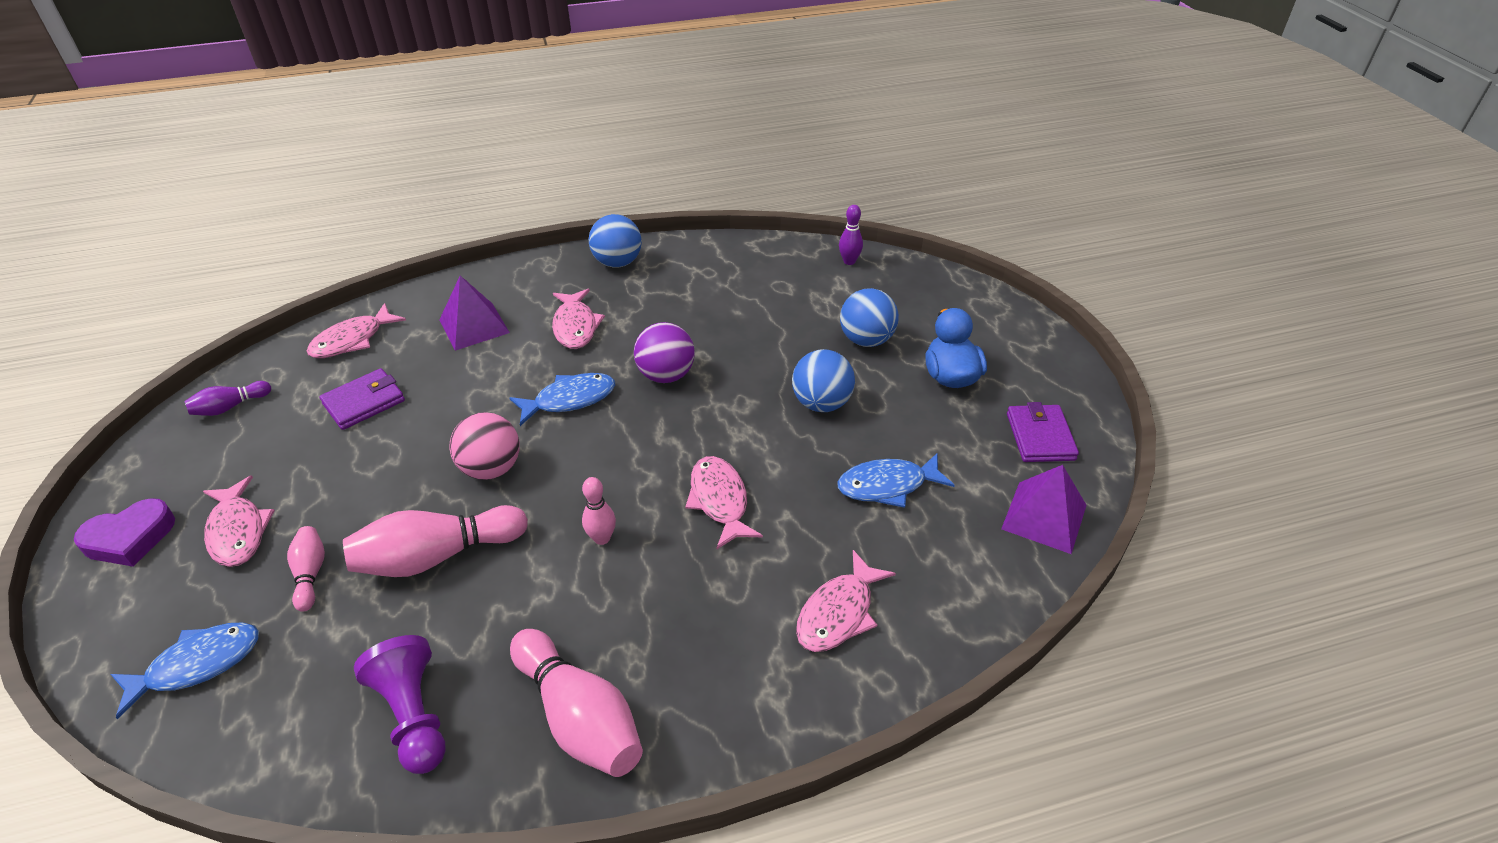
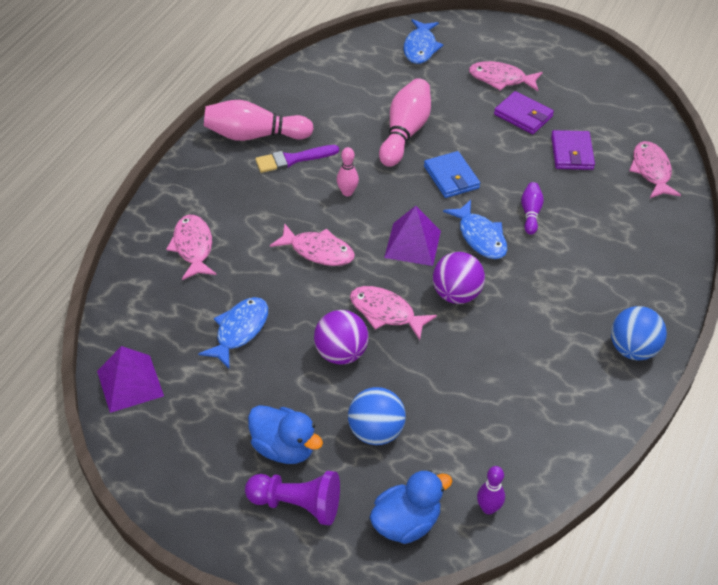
camera: 130 degrees right, 5 degrees up
(130, 538) = (533, 48): purple heart -> none
(230, 407) = (621, 103): purple bowling pin -> purple bowling pin (530, 213)
(310, 574) = (441, 91): pink bowling pin -> none
(414, 715) = (317, 93): purple pawn -> purple pawn (297, 504)
(474, 326) = (614, 231): purple pyramid -> purple pyramid (412, 244)
(491, 468) = (451, 177): pink ball -> blue wallet
(569, 399) = (480, 237): blue fish -> blue fish turned 45 degrees counterclockwise
(575, 326) = (562, 280): pink fish -> pink fish (386, 313)
(591, 633) = (293, 159): none -> purple brush
(821, 403) = (341, 353): blue ball -> purple ball
(913, 287) = (406, 523): none -> blue duck
(1040, 437) = (178, 444): purple wallet -> purple wallet (523, 115)

